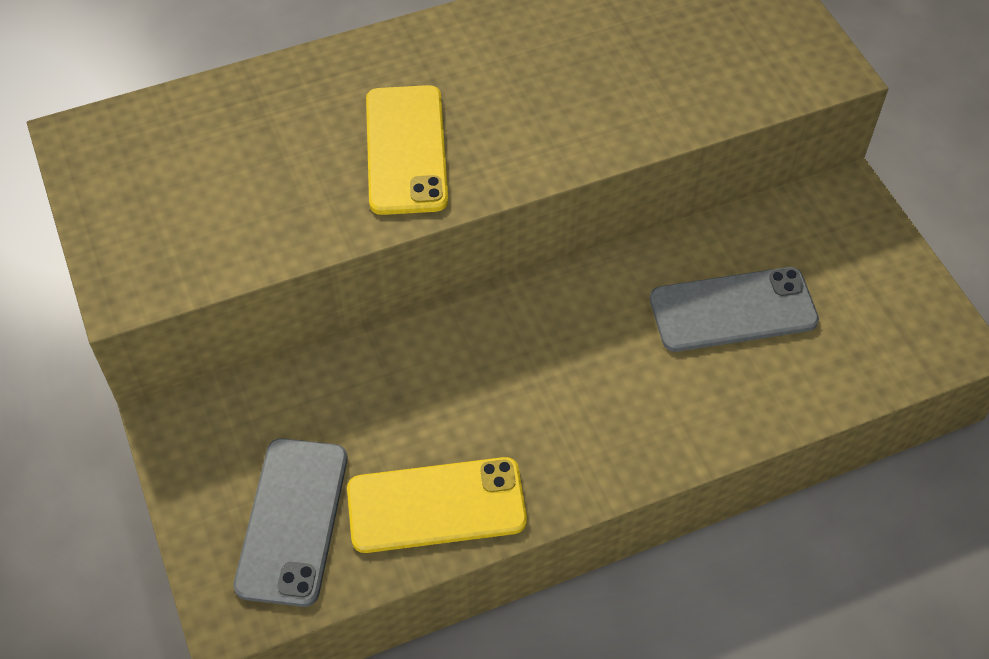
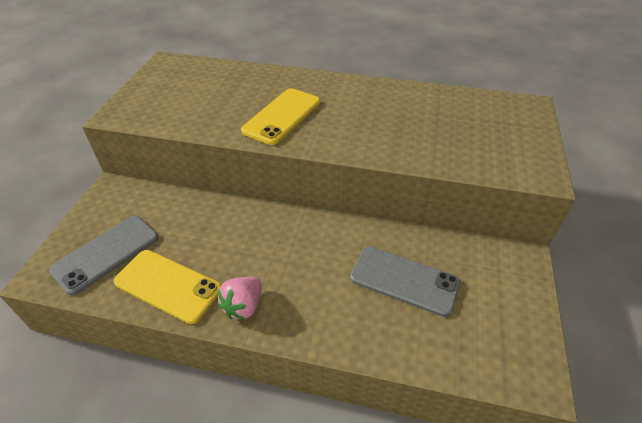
camera: 35 degrees right, 10 degrees down
(565, 467) = (243, 306): none -> pink strawberry

